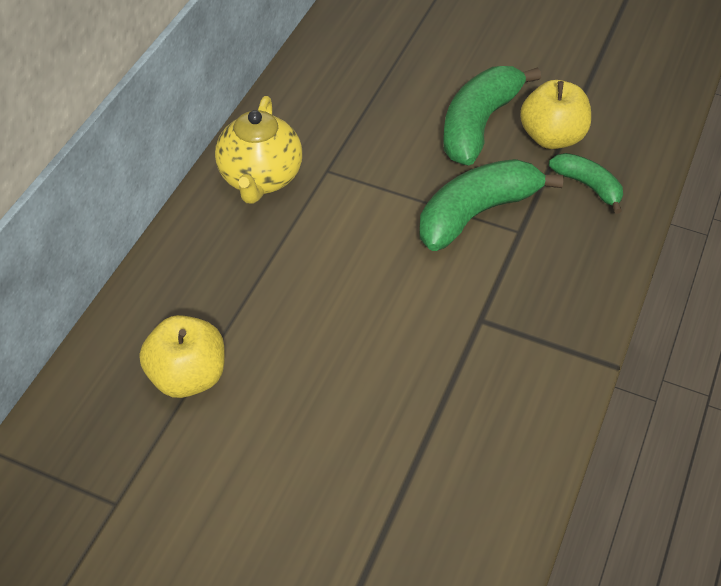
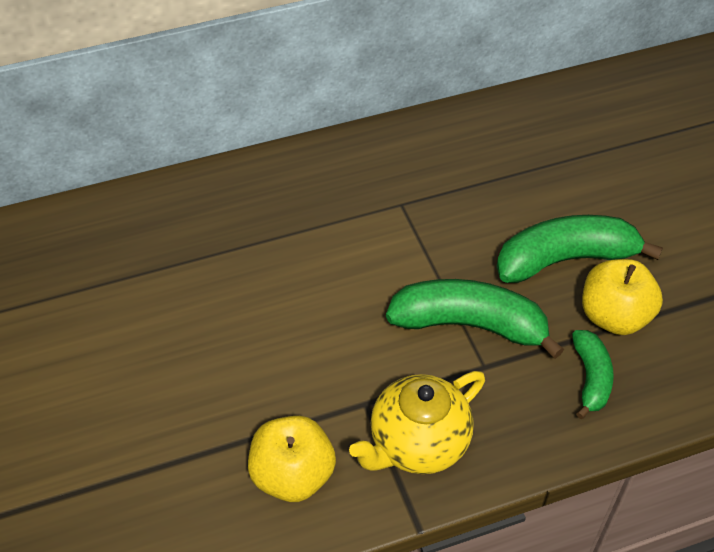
camera: 45 degrees right, 0 degrees up
(188, 376) = (131, 270): yellow apple -> yellow apple (292, 476)
(261, 178) = (347, 174): yellow teapot -> yellow teapot (417, 444)

